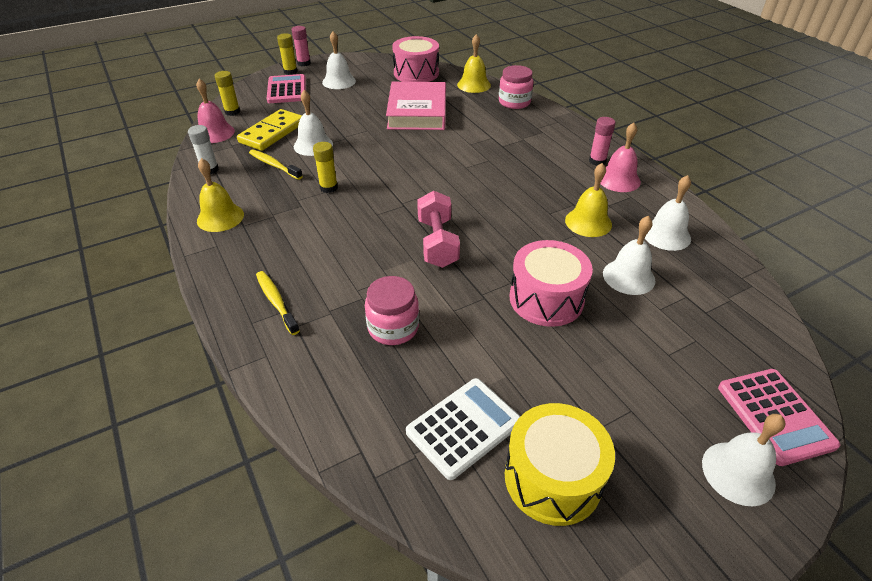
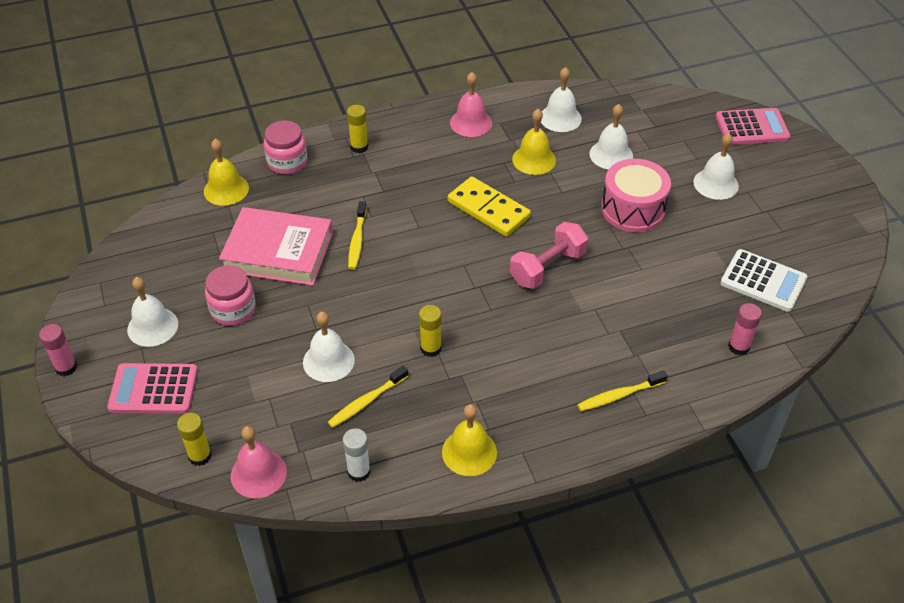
camera: 80 degrees left, 5 degrees up
(272, 132) = (280, 405): yellow domino -> yellow domino (488, 209)
(290, 72) = (89, 385): yellow glue stick -> yellow glue stick (359, 147)
(393, 327) = (659, 311): pink jar -> pink jar (233, 310)
(416, 73) = (165, 240): pink drum -> none
(437, 243) = (547, 267): pink dumbbell -> pink dumbbell turned 45 degrees counterclockwise
(440, 141) = (357, 240): none -> yellow toothbrush
(464, 427) = (763, 281): white calculator -> white calculator turned 150 degrees clockwise
(553, 478) = (802, 243): yellow drum -> none
(597, 161) = (434, 128): pink glue stick -> pink glue stick (738, 347)
(738, 473) = (794, 158): white bell -> white bell (716, 184)

